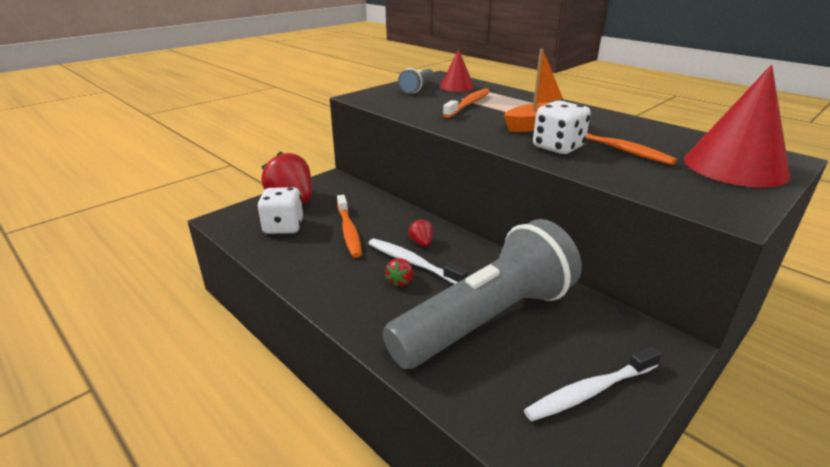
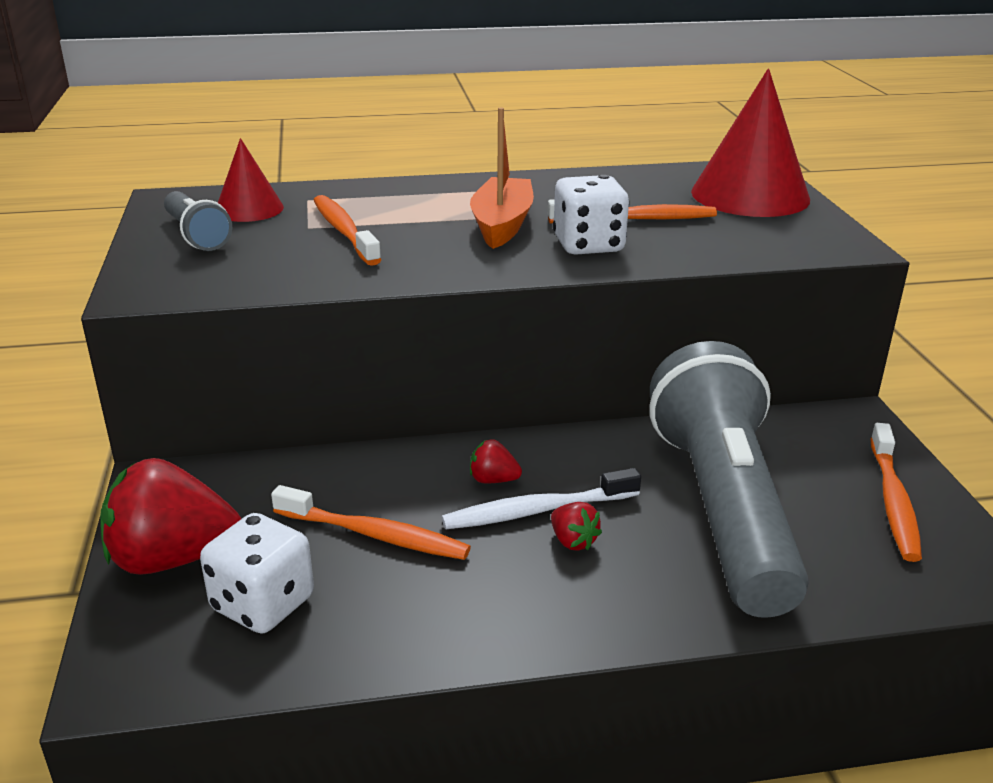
camera: 55 degrees left, 0 degrees up
(590, 391) = (893, 501): white toothbrush -> orange toothbrush

